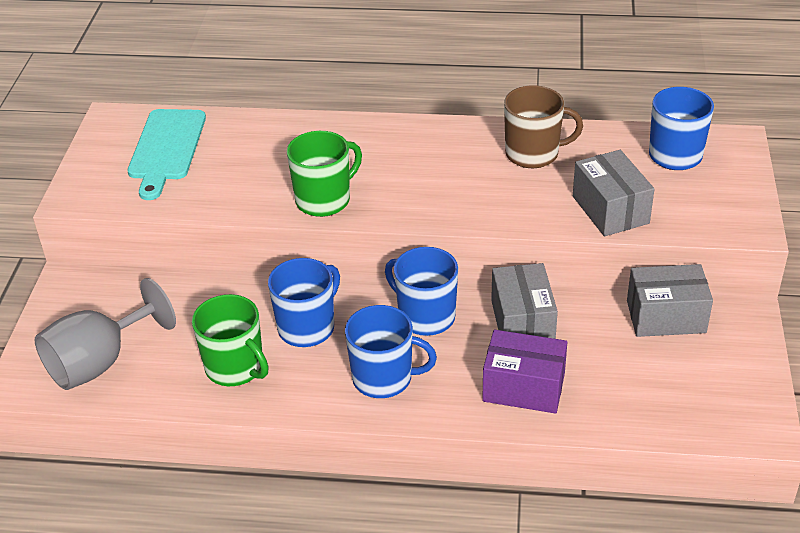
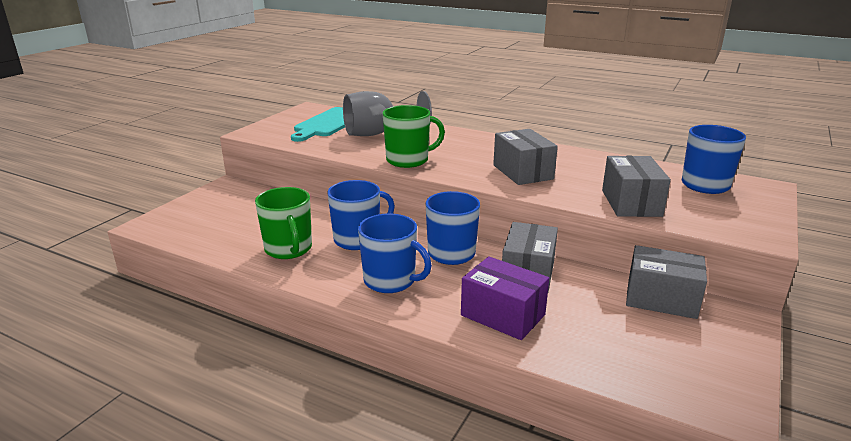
camera: 20 degrees right, 15 degrees down
(100, 362) = (205, 226): grey goblet -> grey goblet (378, 133)
(471, 186) = (523, 172): none -> grey box
(533, 154) = (583, 165): brown mug -> none

